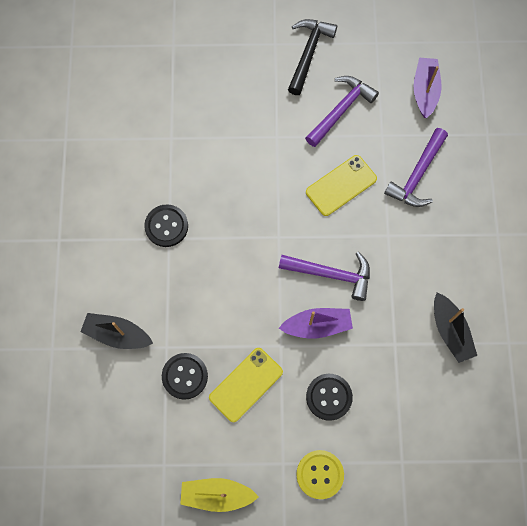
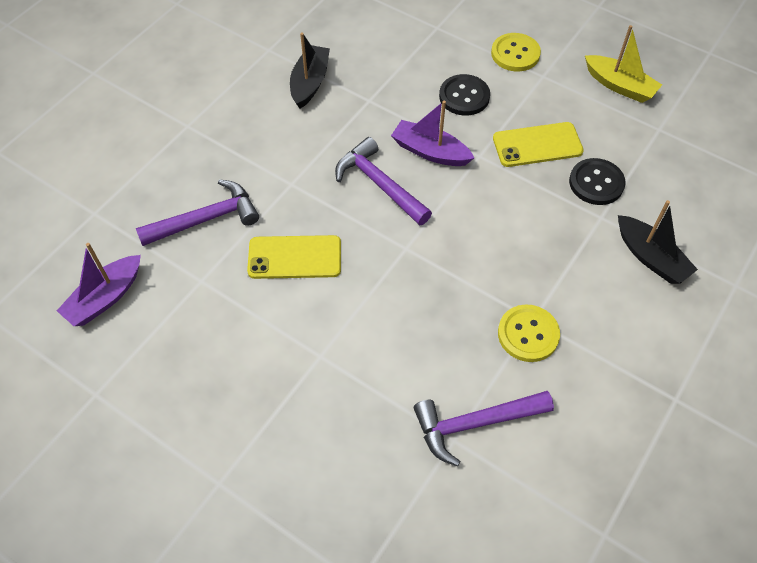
camera: 145 degrees left, 15 degrees down
(166, 226) = (528, 334): black button -> yellow button
(308, 53) = (189, 438): black hammer -> none
(341, 110) = (218, 338): purple hammer -> purple hammer (474, 424)

